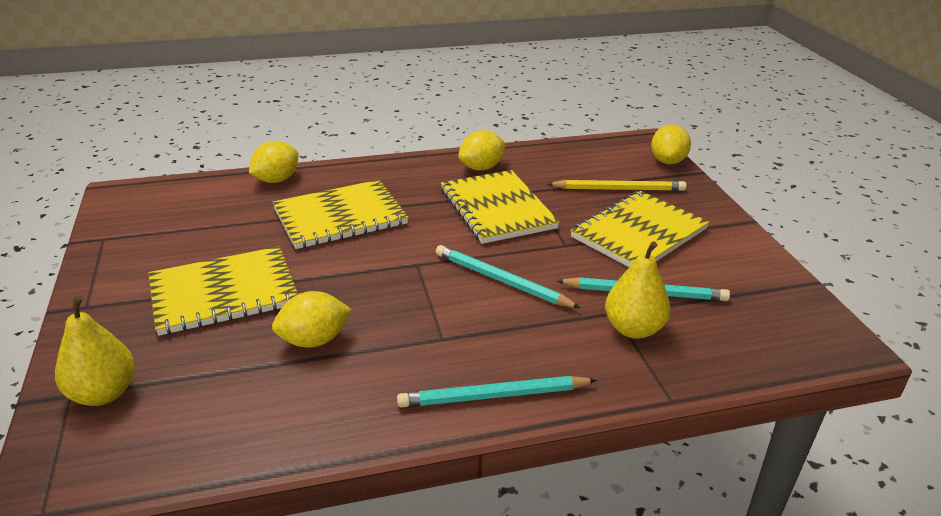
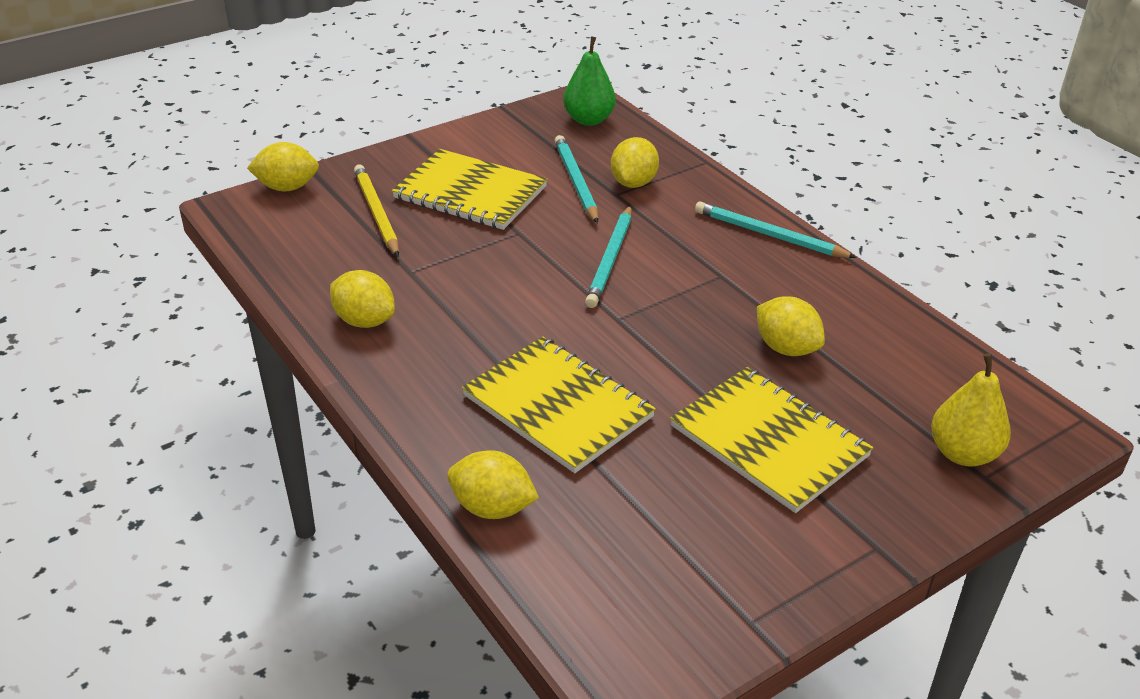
camera: 110 degrees left, 5 degrees up
(494, 396) = (769, 235): turquoise pencil -> turquoise pencil turned 150 degrees clockwise
(497, 209) = (469, 288): yellow notebook -> none
(633, 329) = (633, 183): yellow pear -> yellow lemon
(784, 334) = (589, 120): none -> green pear

